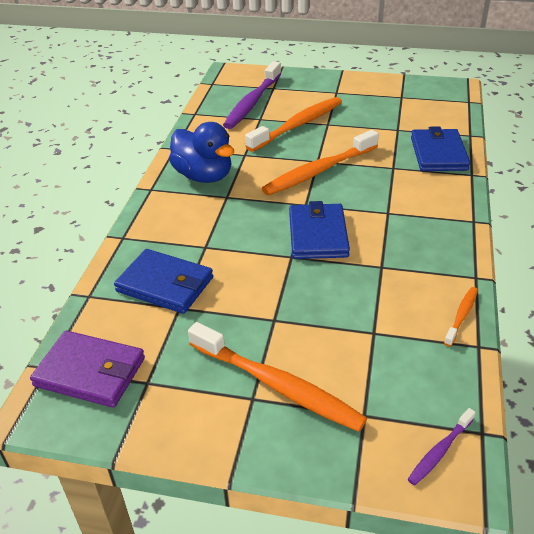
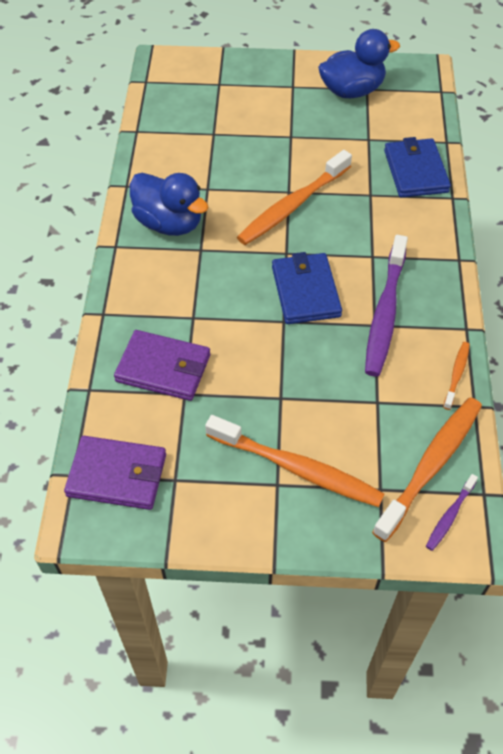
camera: 10 degrees left, 15 degrees up
(165, 284) = (163, 368): blue wallet -> purple wallet
(252, 102) = (200, 109): purple toothbrush -> purple toothbrush (385, 313)
(298, 125) = (258, 140): orange toothbrush -> orange toothbrush (430, 465)
(388, 97) = (352, 91): none -> blue duck

